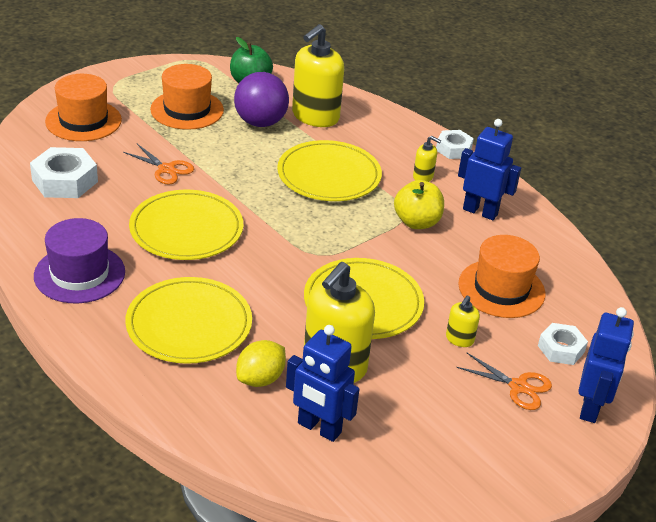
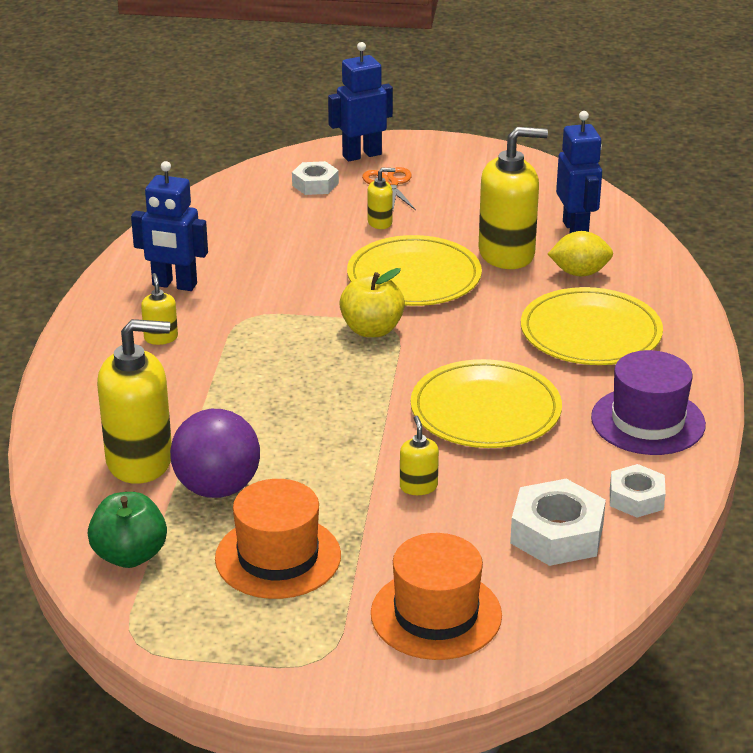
camera: 130 degrees left, 5 degrees down
(166, 169) = (418, 486): orange scissors -> yellow soap dispenser
(329, 175) = (251, 388): yellow plate -> none
(417, 222) = (250, 306): yellow apple -> yellow apple (372, 330)
(453, 149) = (71, 346): white nut -> white nut (636, 498)
(480, 211) = (174, 285): blue robot -> blue robot turned 60 degrees counterclockwise
(501, 289) = (281, 231): orange hat -> none

